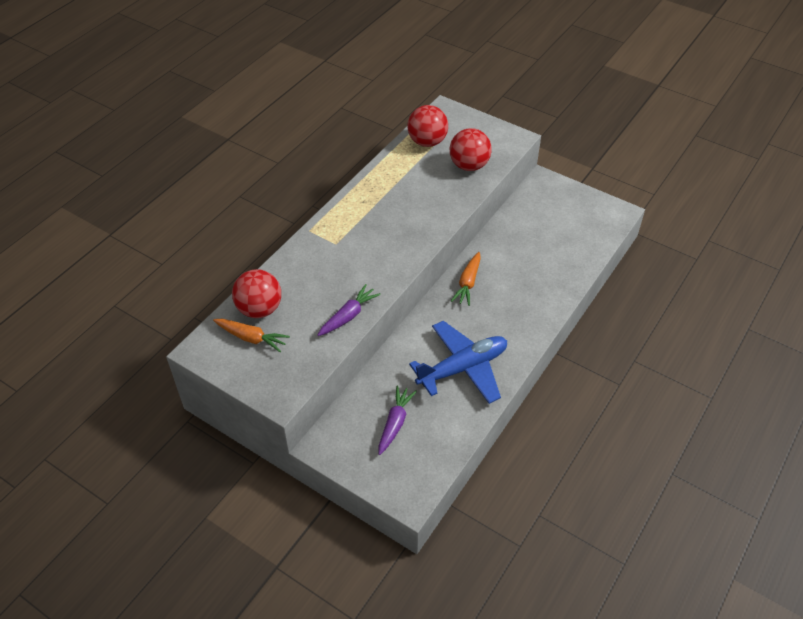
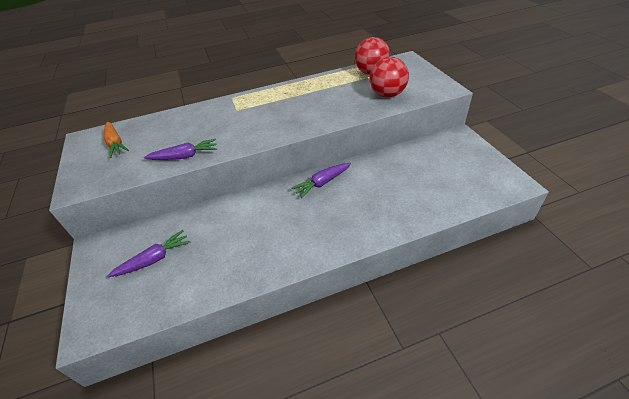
camera: 40 degrees right, 5 degrees down
(259, 309) = (143, 129): red ball -> none
(462, 368) = (248, 245): blue plane -> none
(468, 283) = (322, 183): orange carrot -> purple carrot

